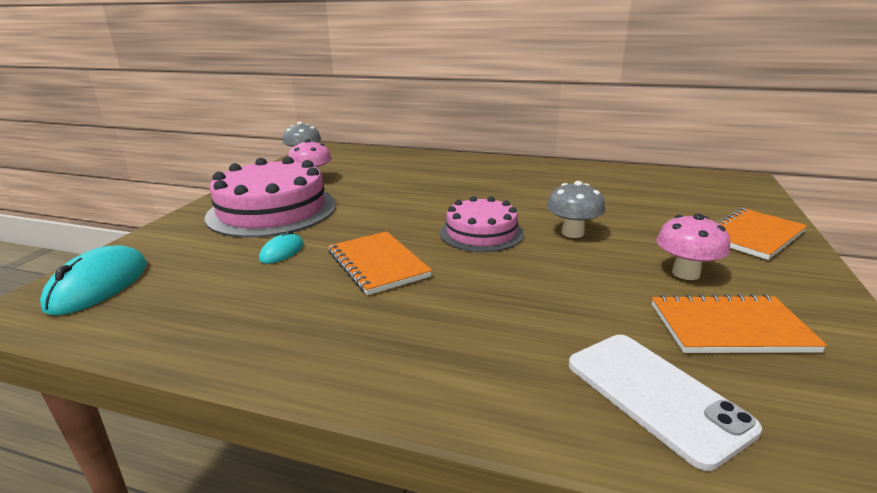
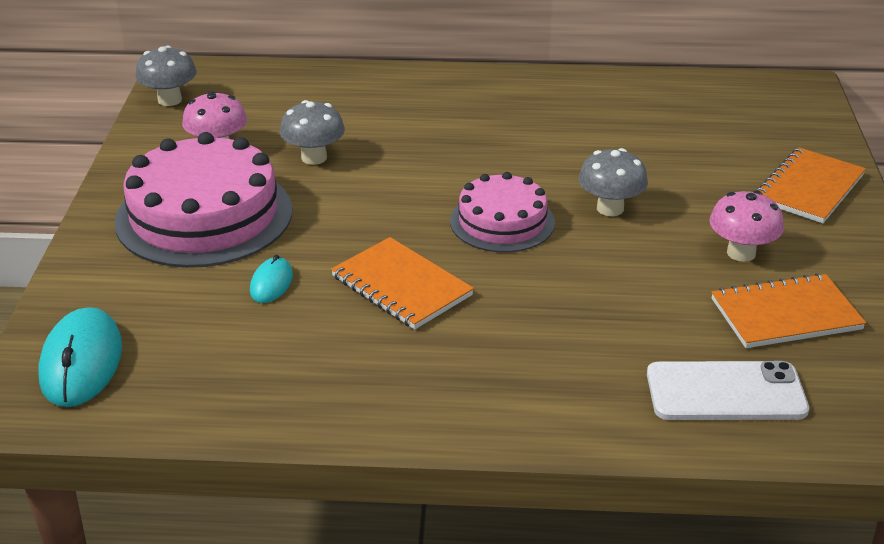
camera: 15 degrees left, 10 degrees up
(369, 188) = (314, 158): none -> grey mushroom
(655, 395) = (725, 392): white phone -> white phone turned 45 degrees counterclockwise

